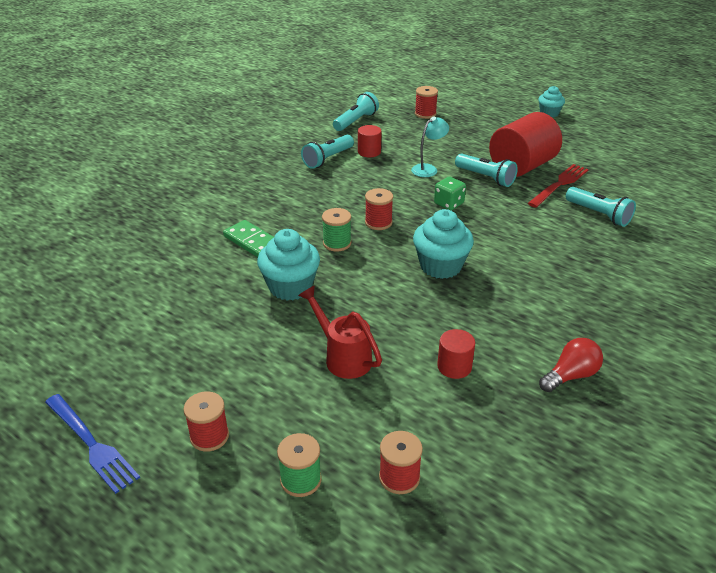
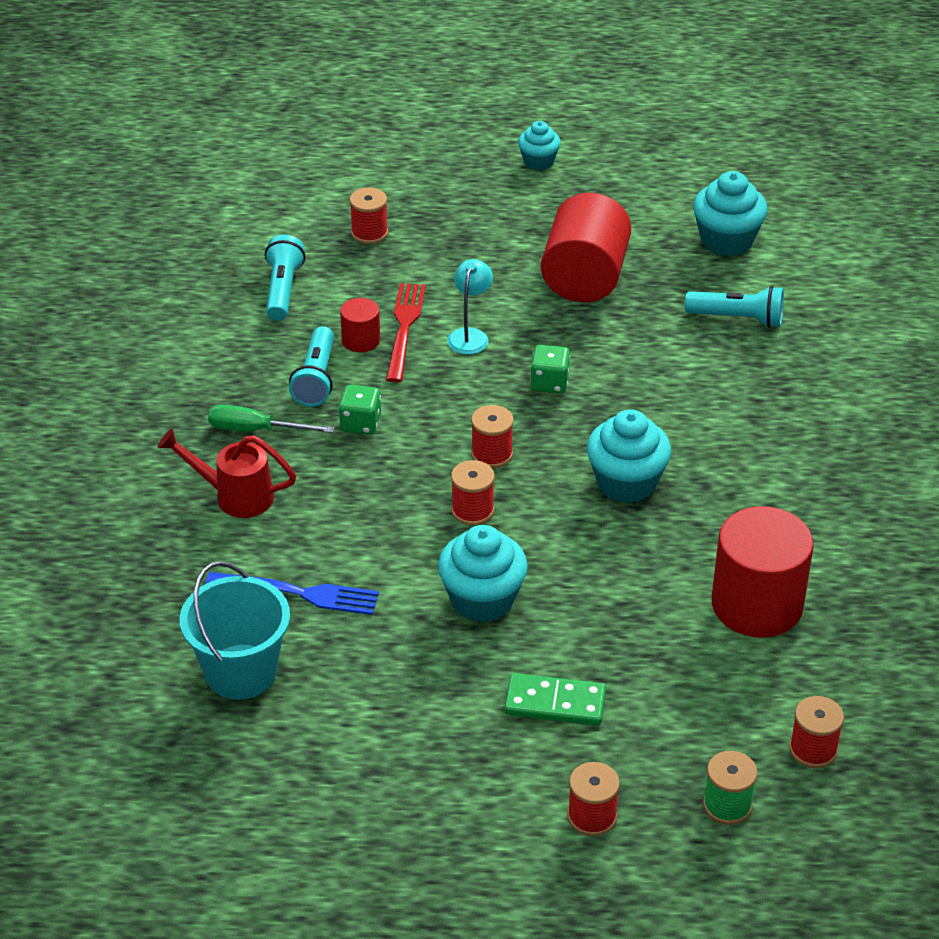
camera: 35 degrees left, 5 degrees up
(92, 445) = (481, 895): blue fork -> blue fork (300, 593)
(130, 263) = (241, 672): none -> turquoise bucket
(253, 242) = (364, 560): green domino -> green domino (555, 703)
(273, 168) = (256, 430): none -> green screwdriver
(326, 184) = (360, 423): none -> green dice
(337, 243) = (472, 510): green spool -> red spool
(342, 357) = (633, 655): red watering can -> red watering can (234, 496)
(454, 366) = (757, 604): red cylinder -> red cylinder, size x2.08
(486, 178) = (557, 318): turquoise flashlight -> none
(560, 184) = (655, 288): red fork -> red fork (404, 327)
(570, 376) = (875, 554): red light bulb -> none
(629, 178) = (726, 240): none -> turquoise cupcake

